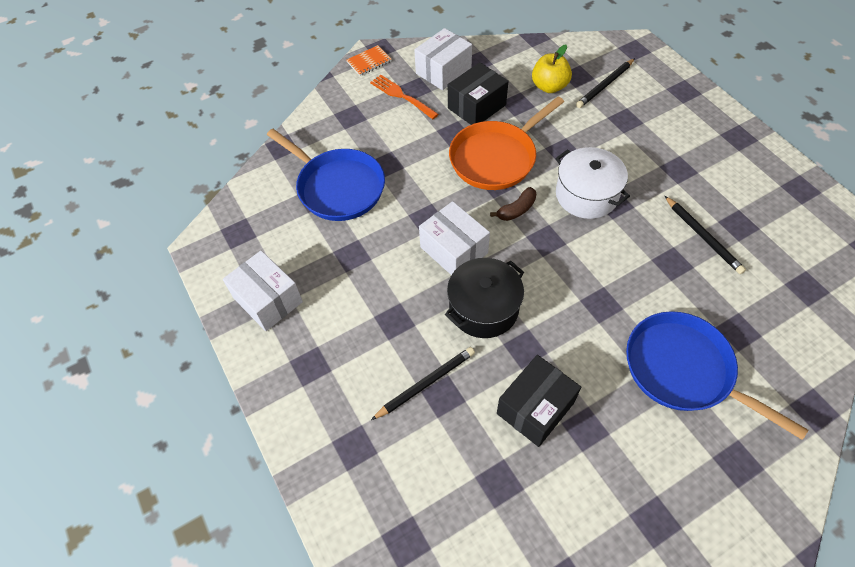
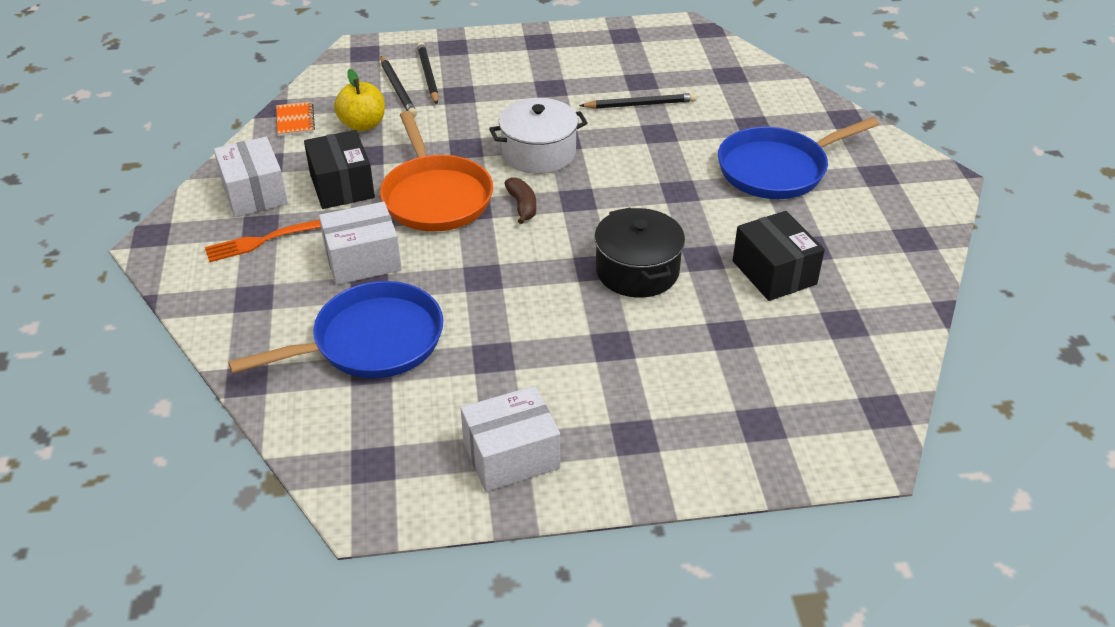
camera: 70 degrees left, 15 degrees down
(369, 62) = (167, 252): orange notebook -> orange notebook (295, 120)
(426, 384) = (708, 343): black pencil -> black pencil (428, 75)
(454, 250) = (544, 269): white box -> white box (363, 260)

